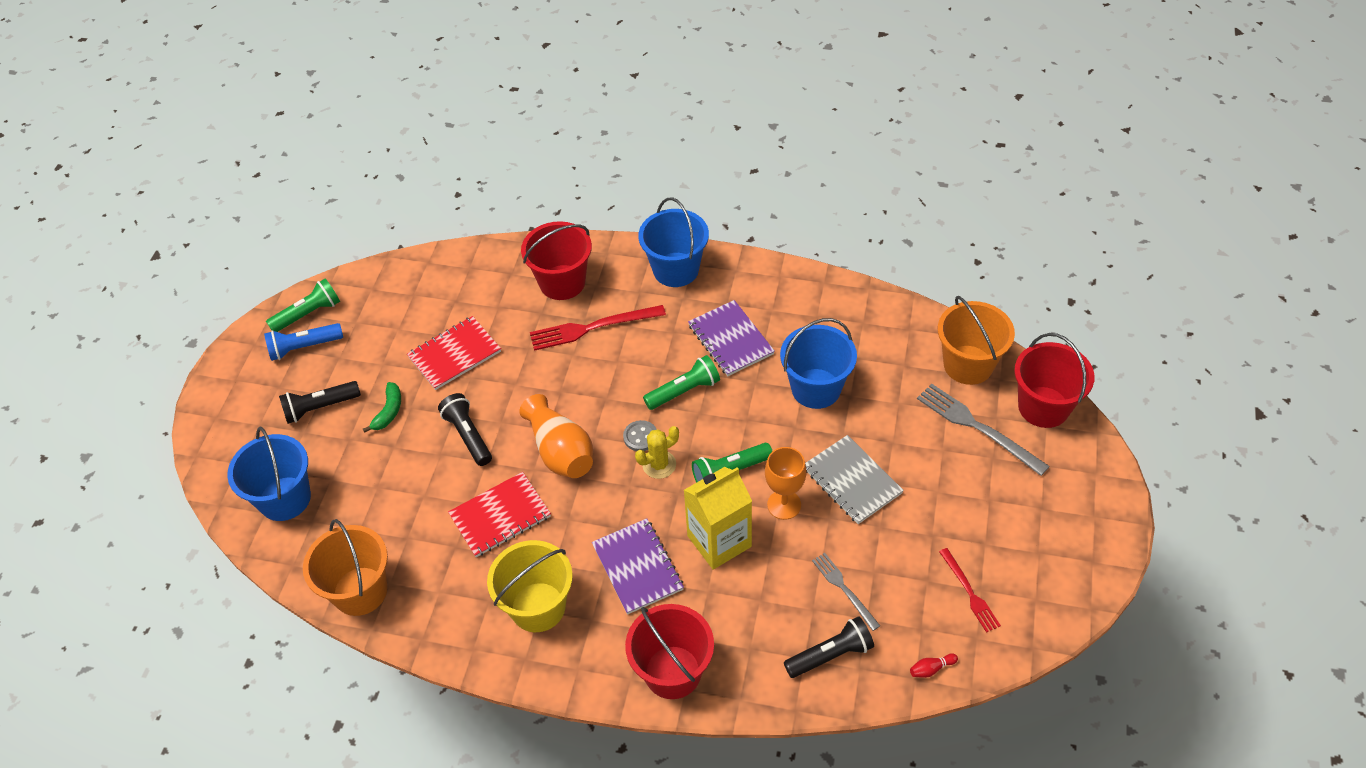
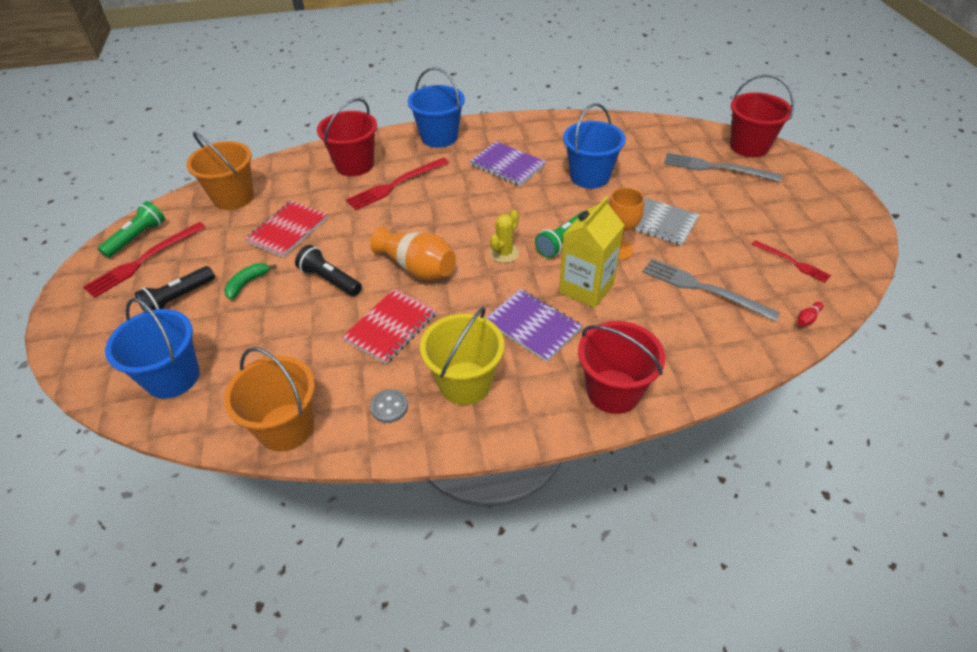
camera: 25 degrees left, 5 degrees down
(304, 347) = (143, 261): blue flashlight -> red fork
(389, 411) = (247, 283): green banana -> green banana turned 135 degrees counterclockwise
(640, 437) = (477, 240): grey button -> grey button (389, 407)
(684, 391) = (493, 203): green flashlight -> none
(830, 655) = (728, 335): black flashlight -> none
(844, 589) = (703, 289): grey fork -> grey fork, size x1.65
(968, 365) = (682, 137): orange bucket -> orange bucket (233, 197)

